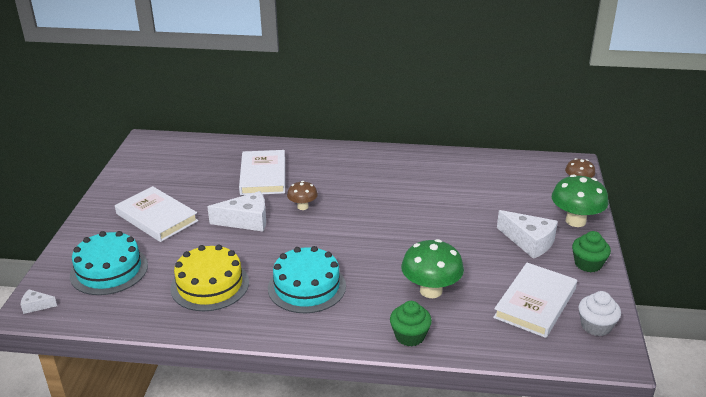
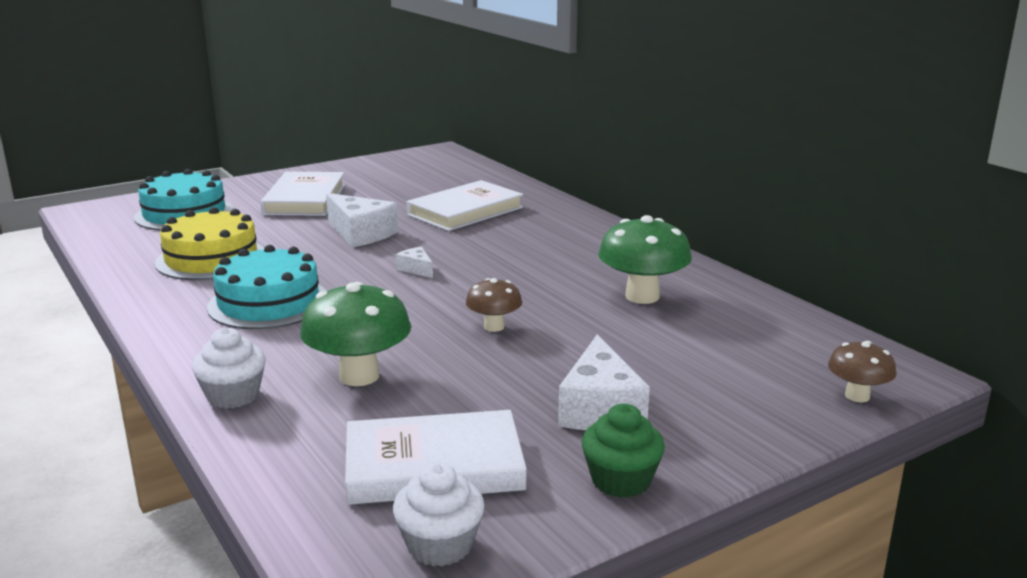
camera: 50 degrees right, 10 degrees down
(36, 306) = (93, 210): white cheese -> white cheese (416, 269)
(303, 207) = (435, 248): brown mushroom -> brown mushroom (494, 327)
(410, 336) = (233, 395): green cupcake -> white cupcake
(575, 221) = (734, 429): green mushroom -> green mushroom (642, 296)

